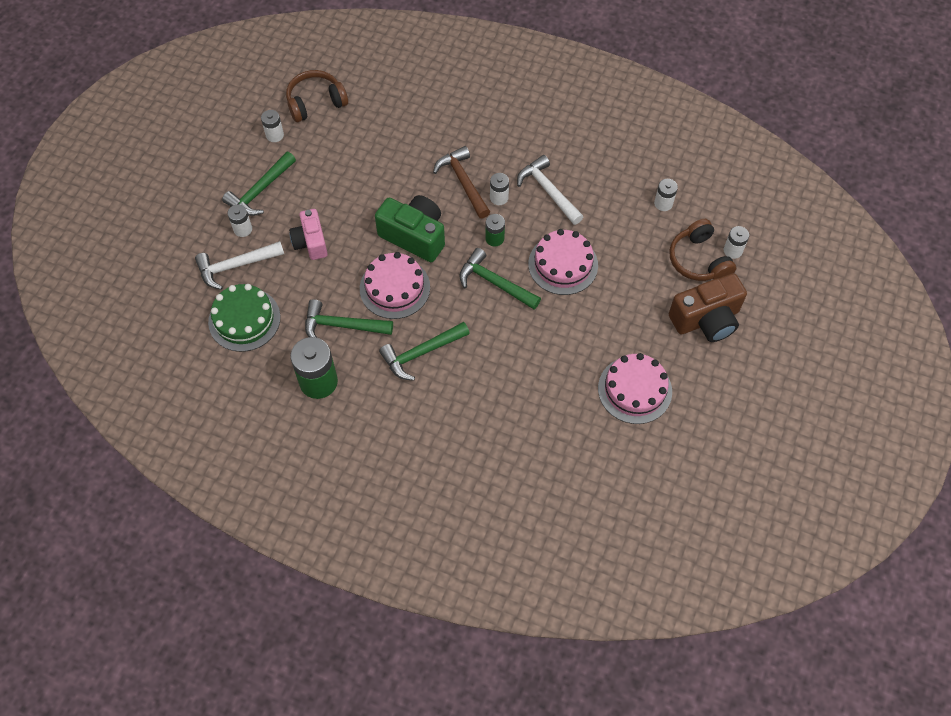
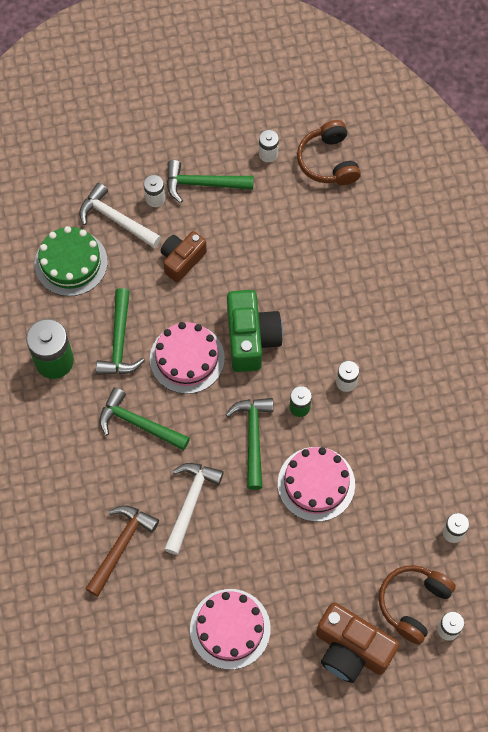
camera: 55 degrees right, 5 degrees up
(311, 242) = (182, 260): pink camera -> brown camera
(316, 102) = (328, 161): brown headphones -> brown headphones turned 135 degrees counterclockwise
(342, 325) = (119, 342): green hammer -> green hammer turned 150 degrees counterclockwise
(463, 182) = (339, 340): brown hammer -> brown hammer (121, 545)
(548, 191) = (387, 420): white hammer -> white hammer (190, 502)

